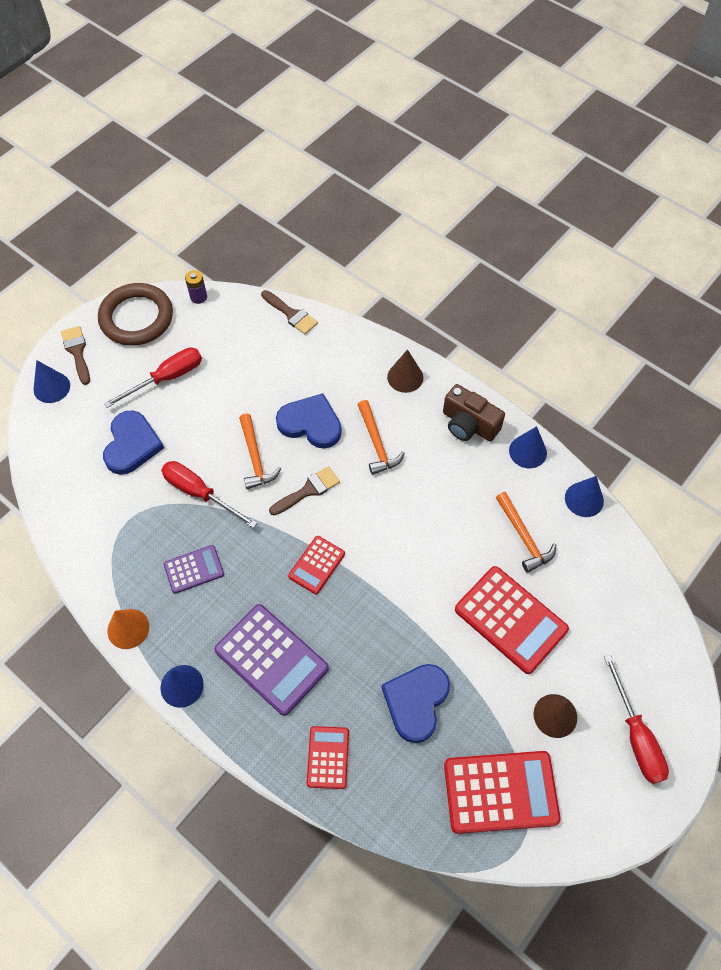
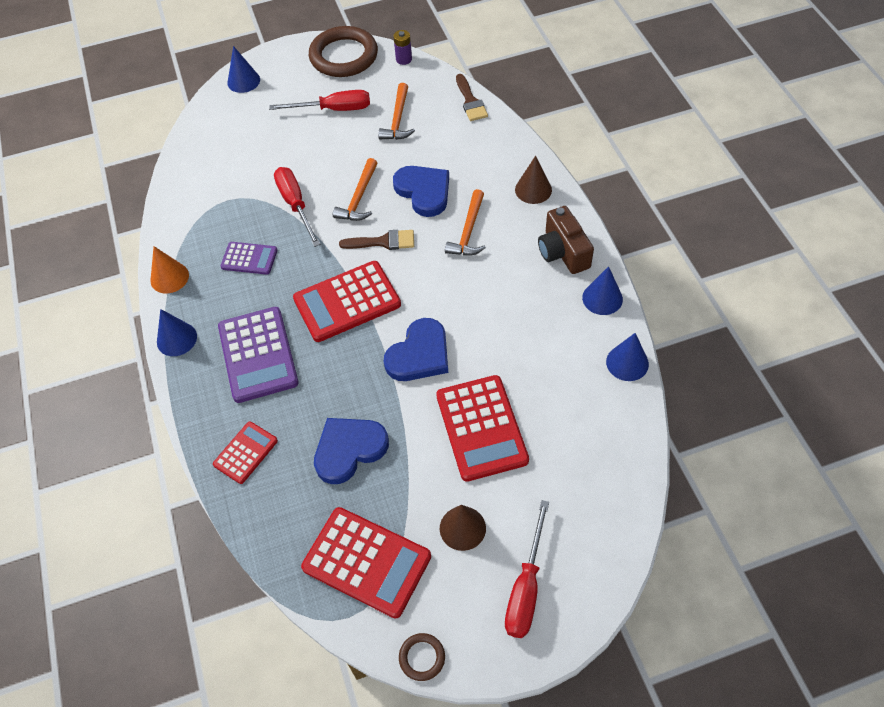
camera: 35 degrees right, 5 degrees down
(77, 352) = (281, 63): brown brush -> none
(132, 445) = (271, 147): blue heart -> blue heart (419, 354)
(316, 565) = (347, 302): red calculator -> red calculator, size x1.79
(523, 537) = (544, 367): orange hammer -> orange hammer (398, 119)
(599, 844) = (422, 657): none -> brown ring

